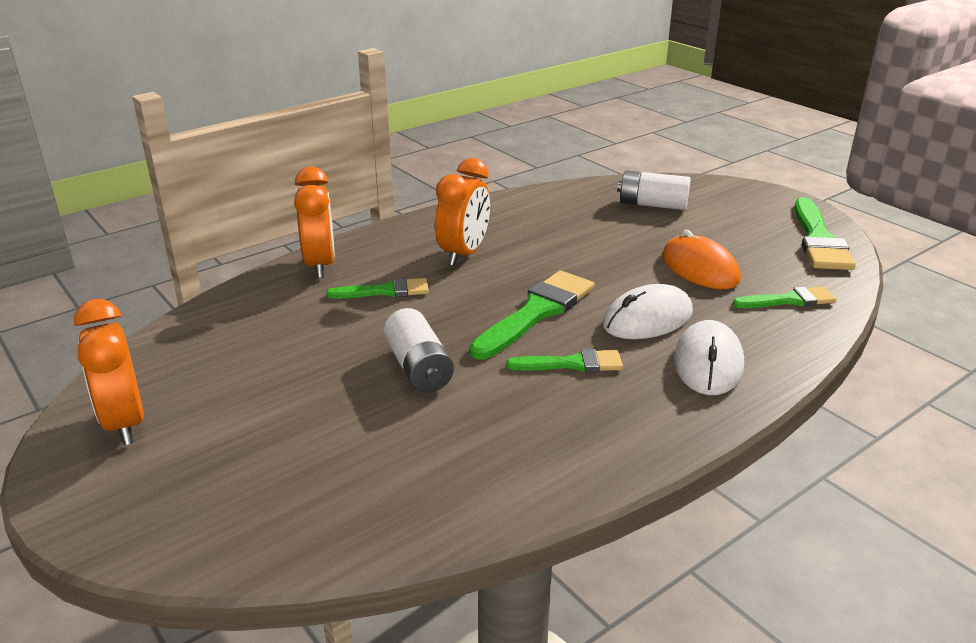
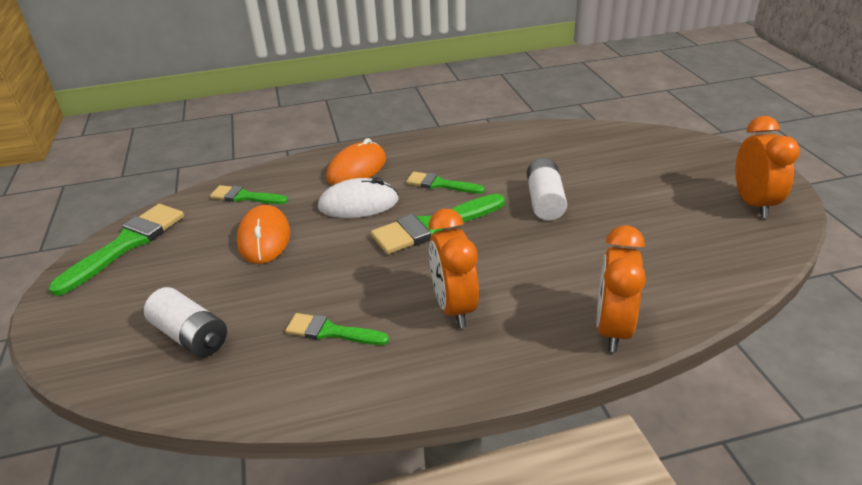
camera: 155 degrees left, 5 degrees up
(385, 291) = (550, 276): green brush -> green brush (331, 331)
(464, 254) = (454, 307): orange clock -> orange clock turned 60 degrees counterclockwise
(708, 363) = (357, 169): white mouse -> orange mouse

